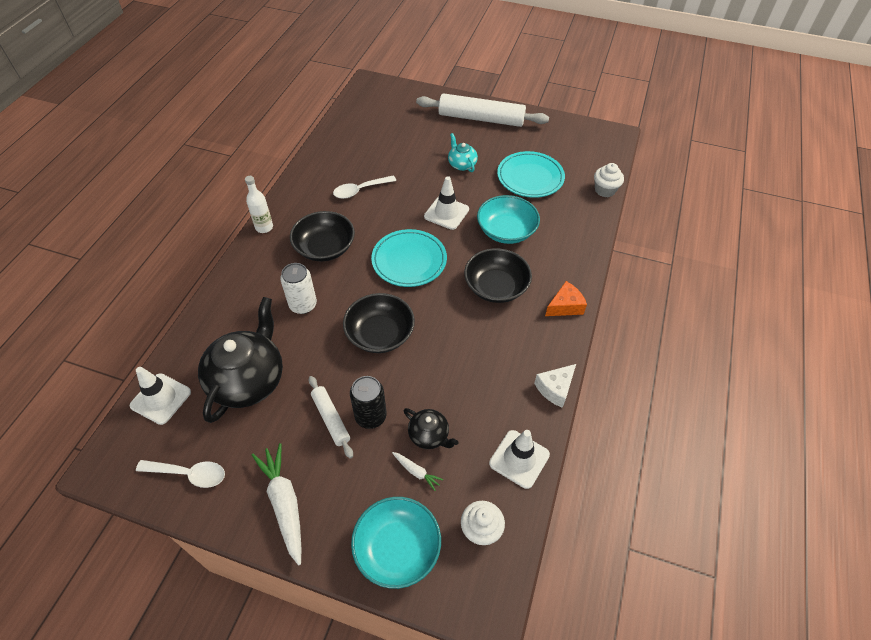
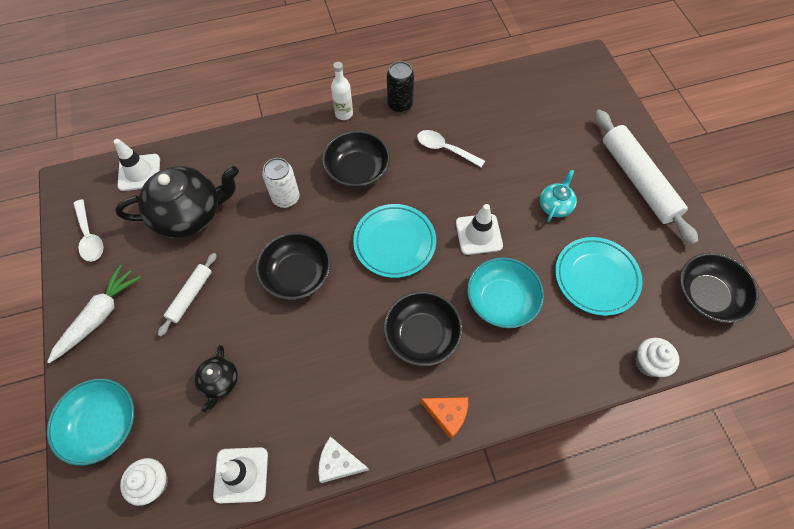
camera: 55 degrees right, 10 degrees up
(370, 416) = (210, 323): black can -> black can (400, 104)
(416, 472) = (179, 394): white carrot -> none
(583, 140) = (707, 295): none -> black bowl

